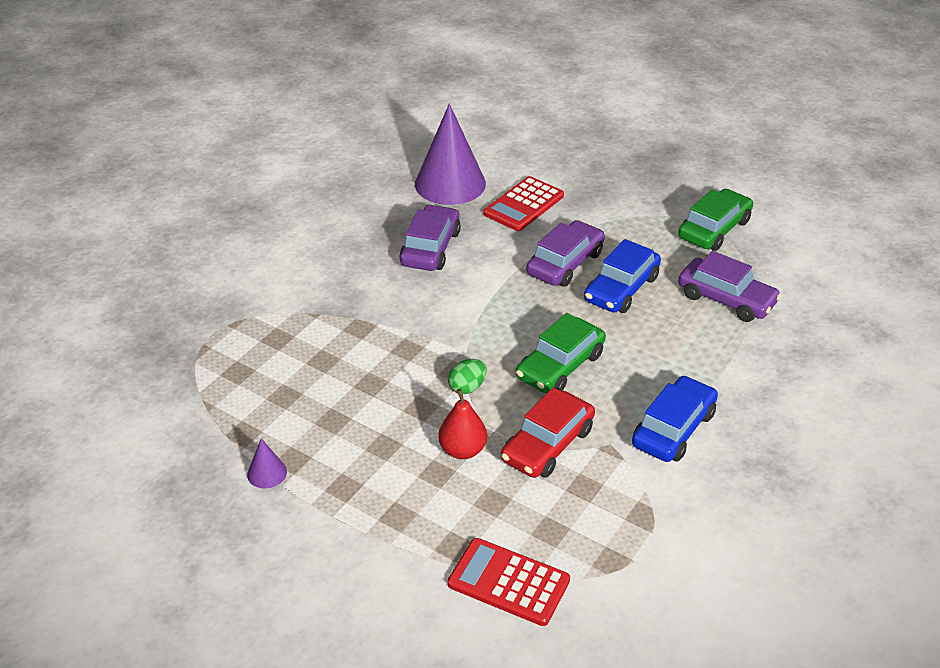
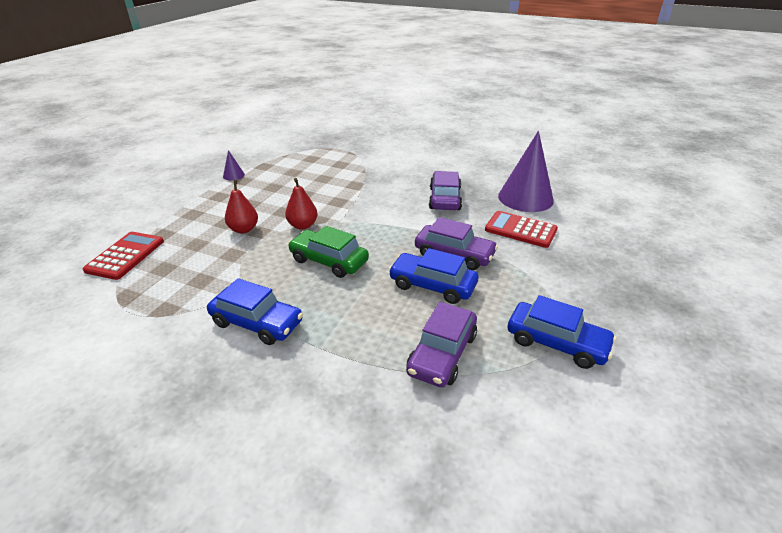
camera: 80 degrees right, 5 degrees down
(430, 248) = (445, 198): purple car -> purple car turned 90 degrees counterclockwise
(467, 387) = (302, 225): green egg -> red pear
(547, 445) = (245, 261): red car -> none
(714, 229) = (556, 343): green car -> blue car

